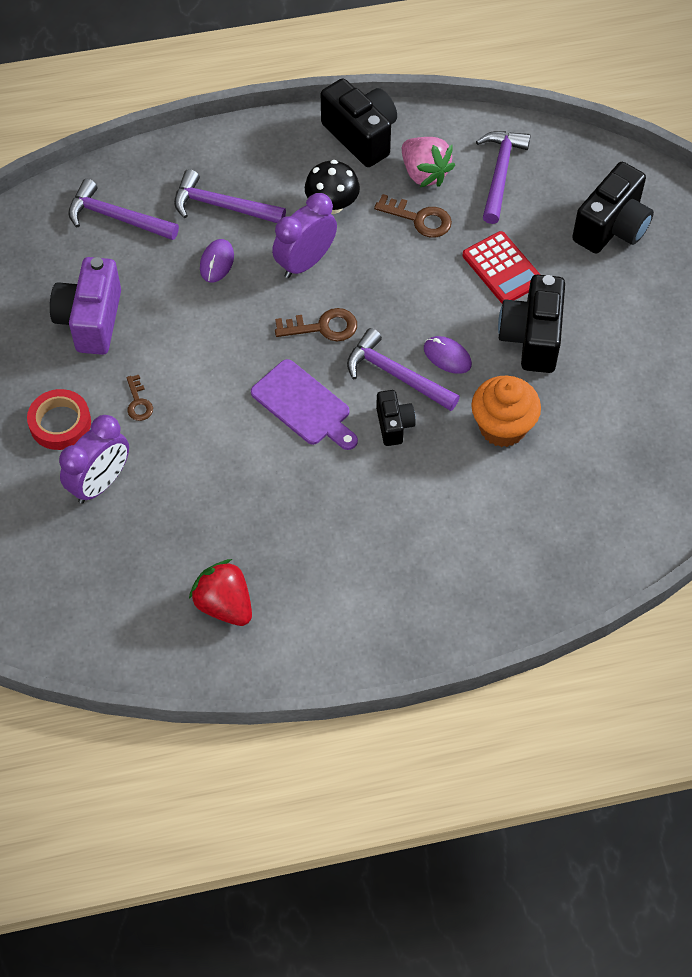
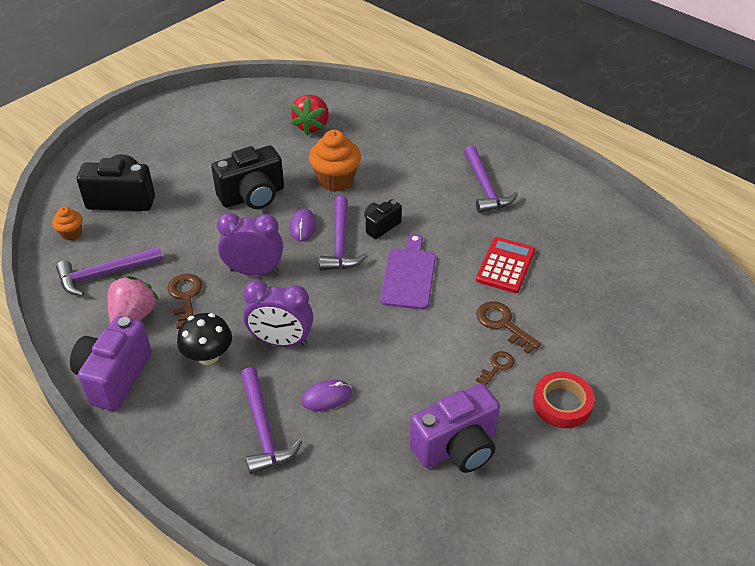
camera: 125 degrees left, 15 degrees down
(100, 483) = (579, 347): purple clock -> purple clock (254, 271)
(117, 217) = (336, 502): purple hammer -> purple hammer (485, 187)
(224, 604) = (584, 237): red strawberry -> red strawberry (312, 126)
(323, 327) = (333, 299): brown key -> brown key (503, 324)
(361, 136) = (114, 377): black camera -> purple camera
(502, 269) = (202, 234): red calculator -> red calculator (505, 265)
(583, 169) = (71, 233): none -> orange cupcake

